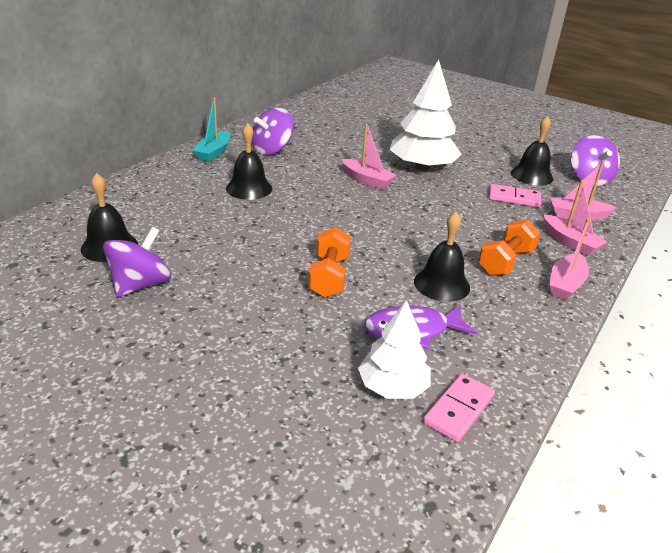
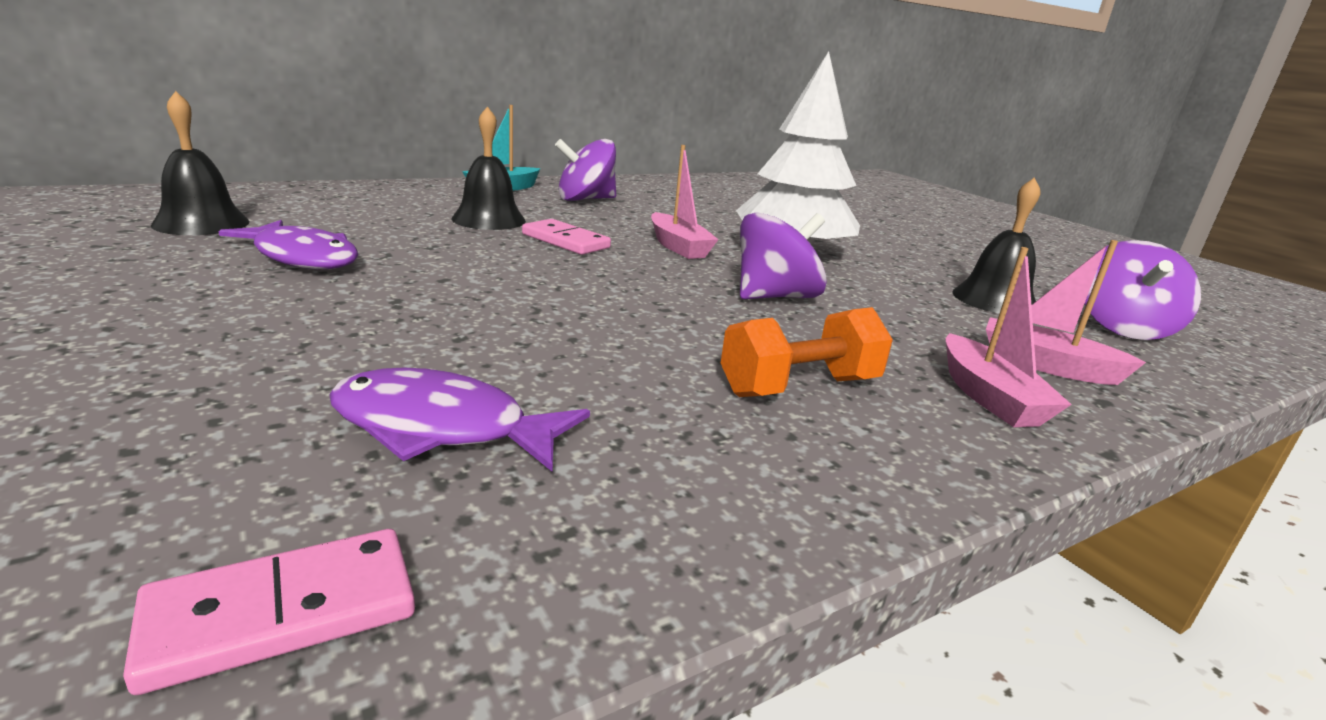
camera: 25 degrees right, 10 degrees down
(140, 284) = (151, 260): purple spinning top -> purple spinning top (775, 297)
(208, 255) = (302, 257): none -> purple fish
(329, 277) = (428, 320): orange dumbbell -> none
(393, 387) = (228, 506): white tree -> none
(441, 284) = (616, 381): black bell -> none
(514, 198) = (925, 316): pink domino -> pink domino (565, 241)
(565, 284) = (905, 457): pink boat -> none

